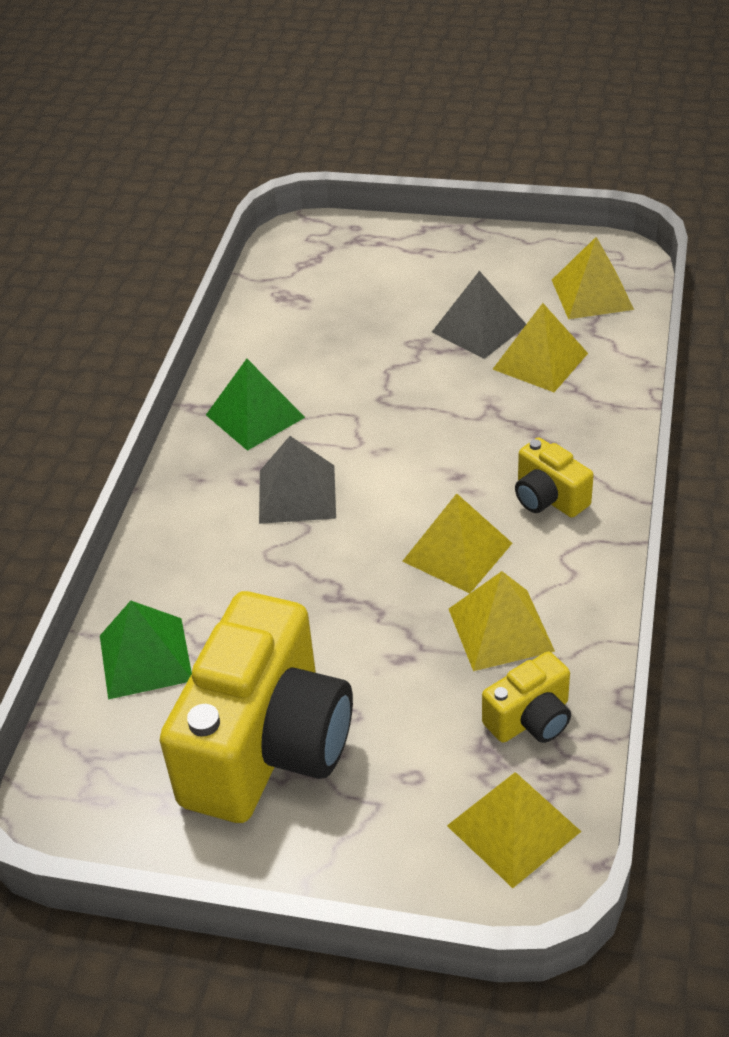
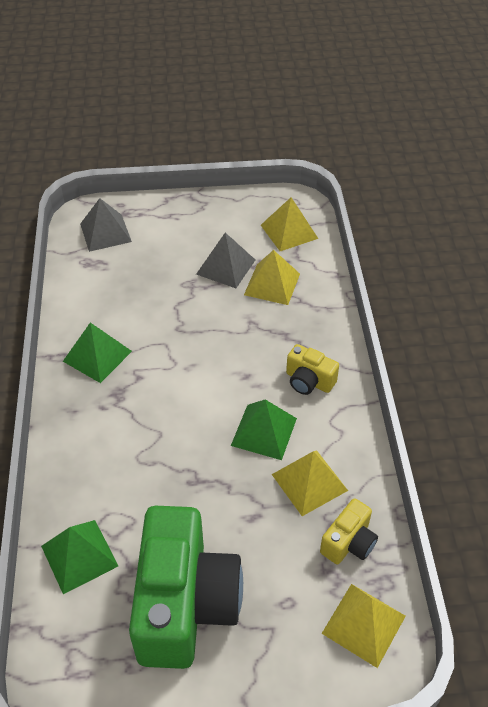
camera: 20 degrees left, 5 degrees up
(267, 746) = (185, 603): yellow camera -> green camera
(297, 493) = (145, 409): grey pyramid -> grey pyramid (105, 232)
(457, 552) = (264, 431): yellow pyramid -> green pyramid

